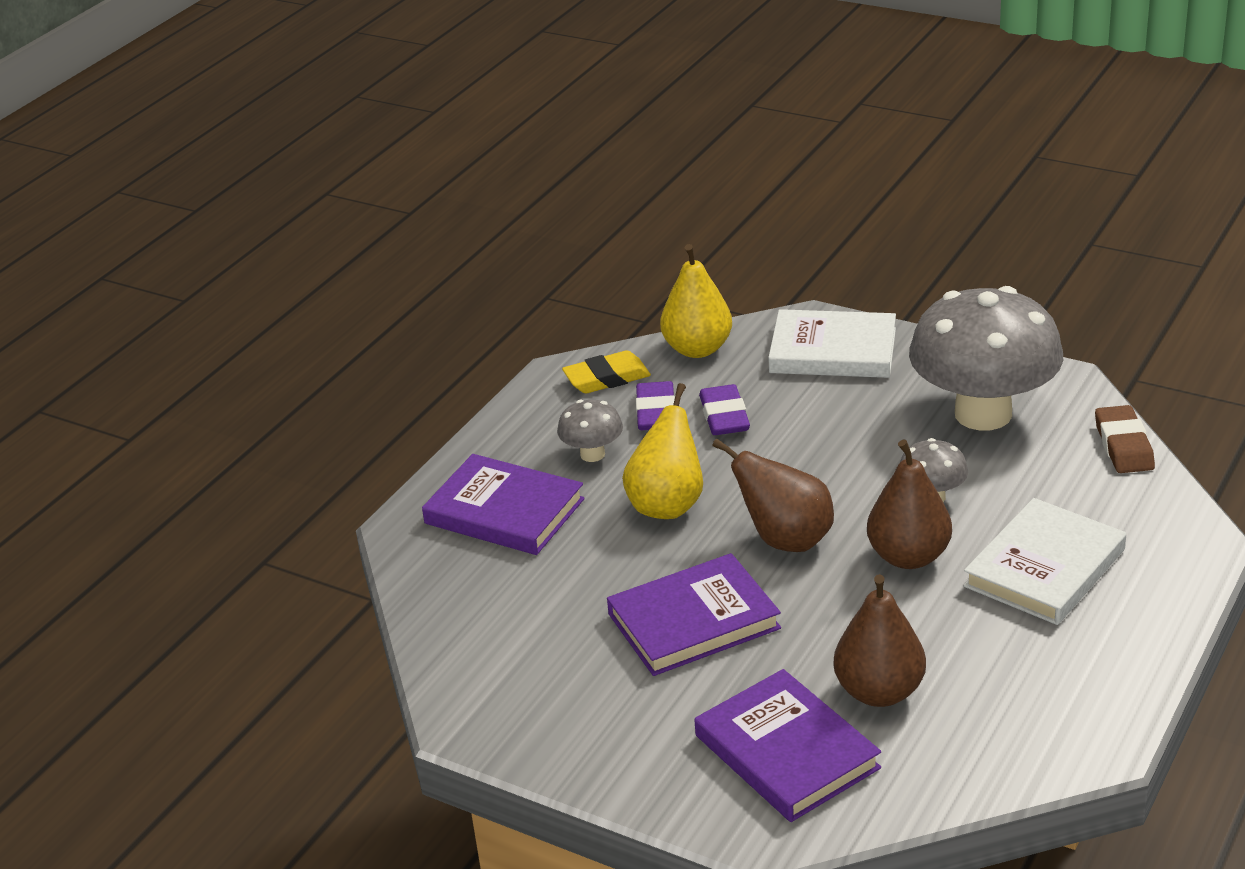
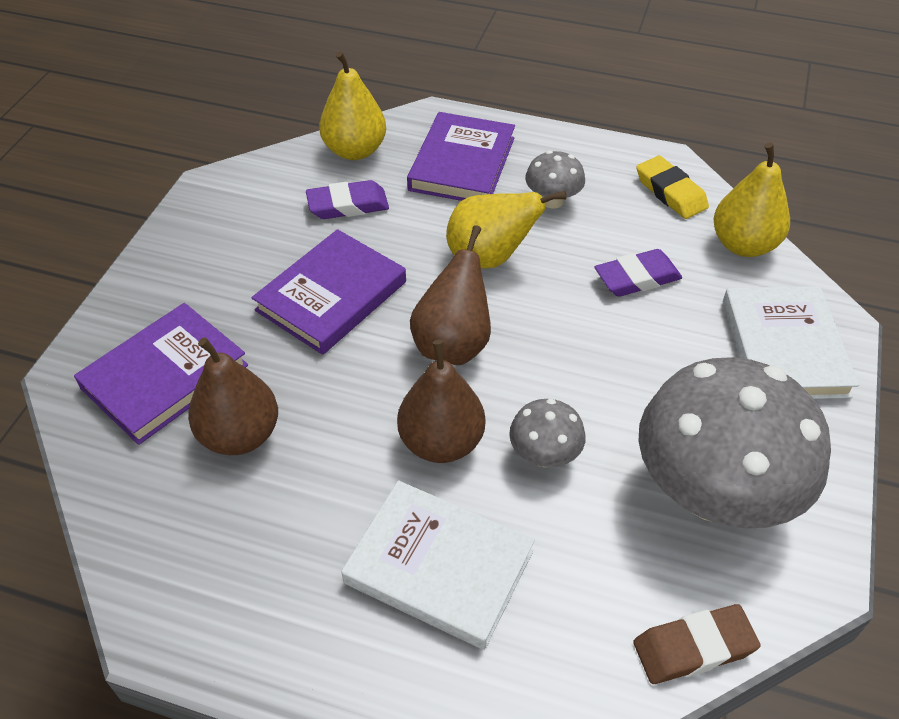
camera: 75 degrees right, 15 degrees up
(444, 593) = (355, 150): none -> yellow pear
(656, 412) = (628, 231): purple eraser -> purple eraser (348, 205)
(693, 621) = (331, 296): purple book -> purple book turned 75 degrees clockwise

